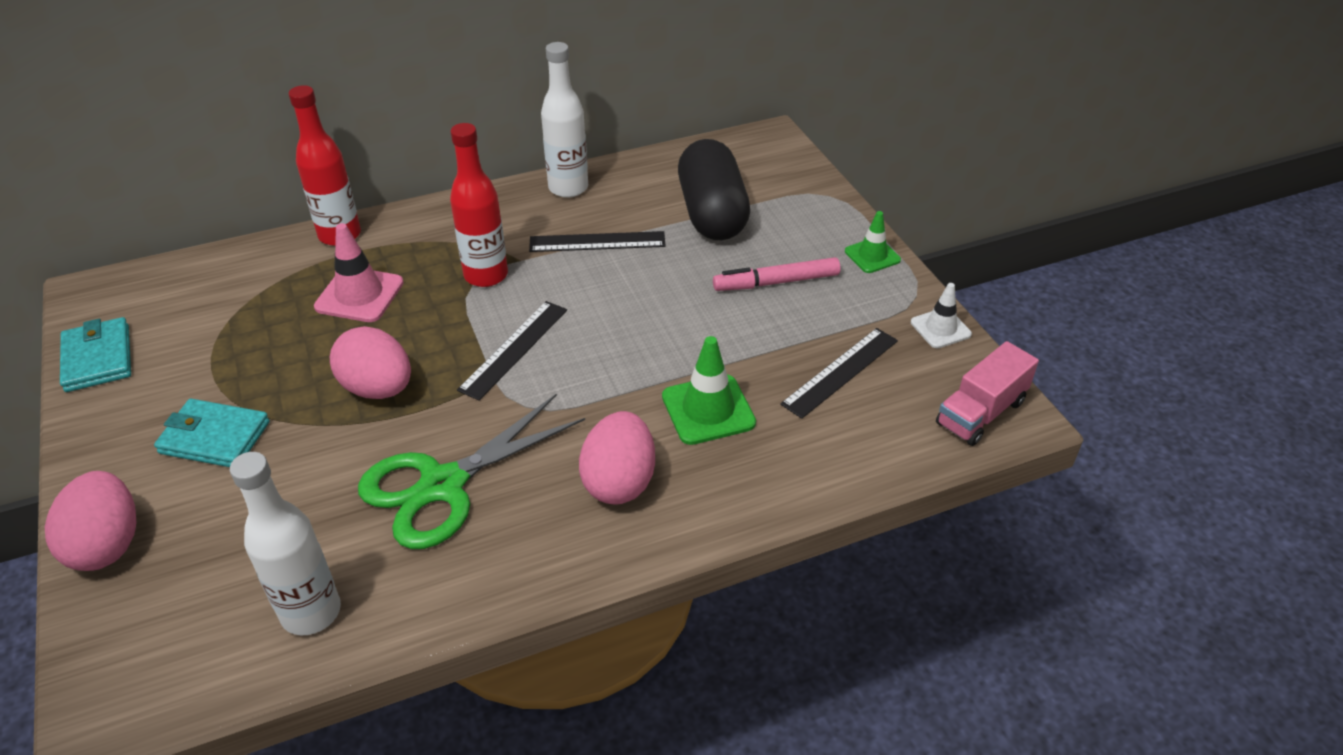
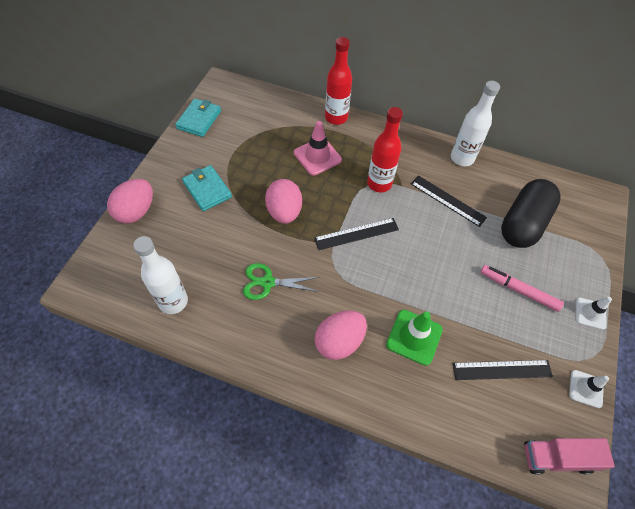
camera: 40 degrees right, 15 degrees up
(442, 486) = (267, 282): green scissors -> green scissors, size x0.61
(872, 256) = (590, 313): green traffic cone -> white traffic cone

